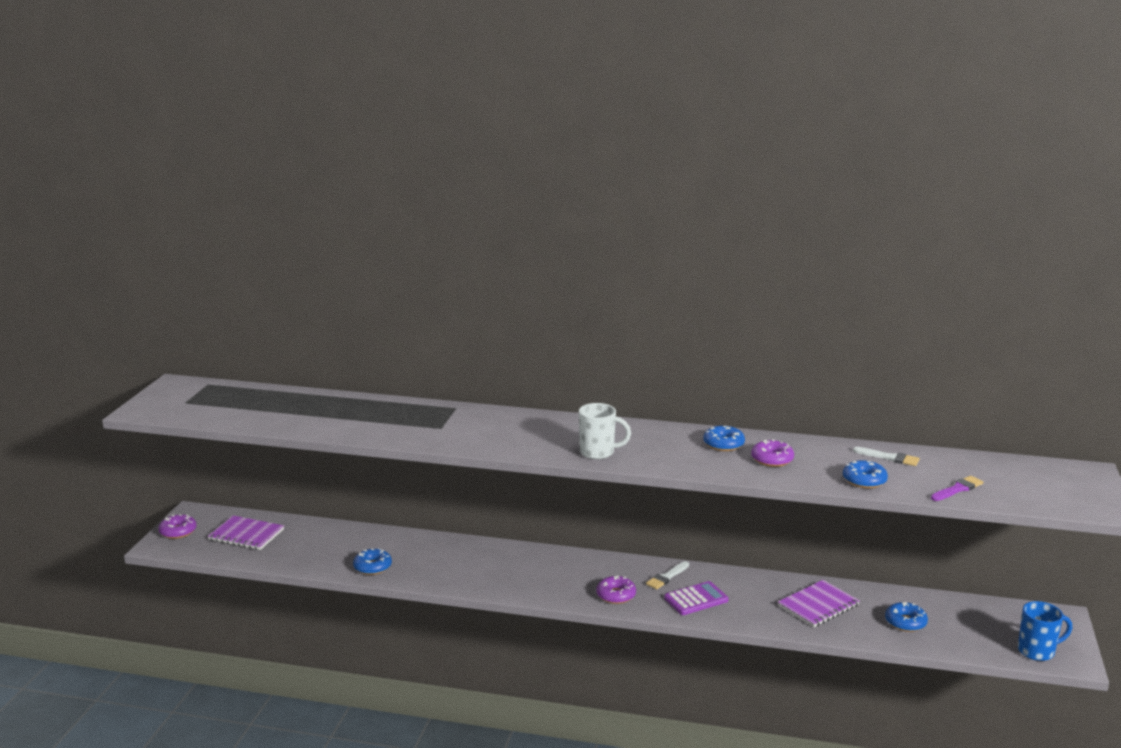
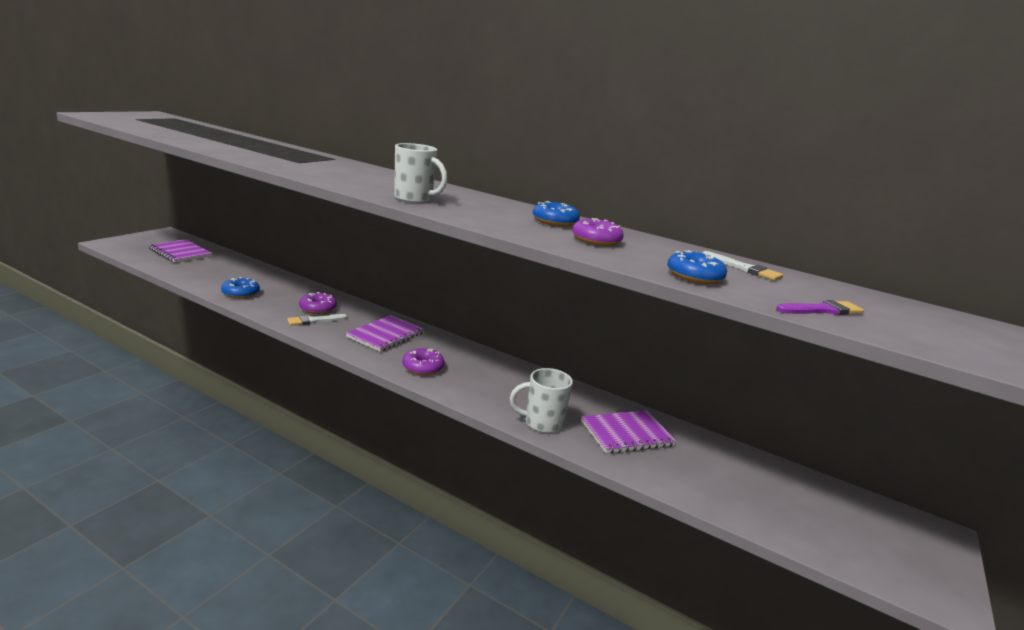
camera: 15 degrees right, 0 degrees up
(178, 531) = (137, 240): purple donut -> purple donut (318, 308)
(552, 572) = (385, 335): none -> purple notebook
(667, 577) = (487, 366): white brush -> white brush (314, 320)
(696, 599) = (499, 392): purple calculator -> none
(750, 617) = (542, 423): none -> white mug
(905, 622) = (721, 480): blue donut -> none
(1037, 651) = (891, 568): blue mug -> none

